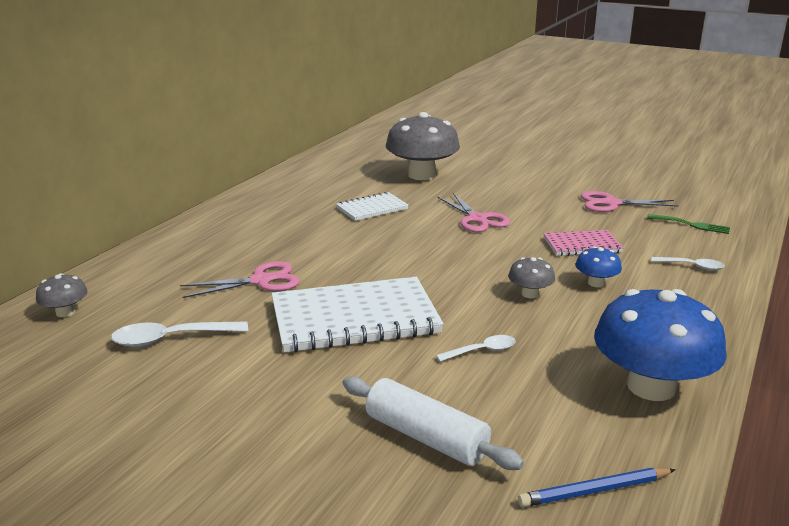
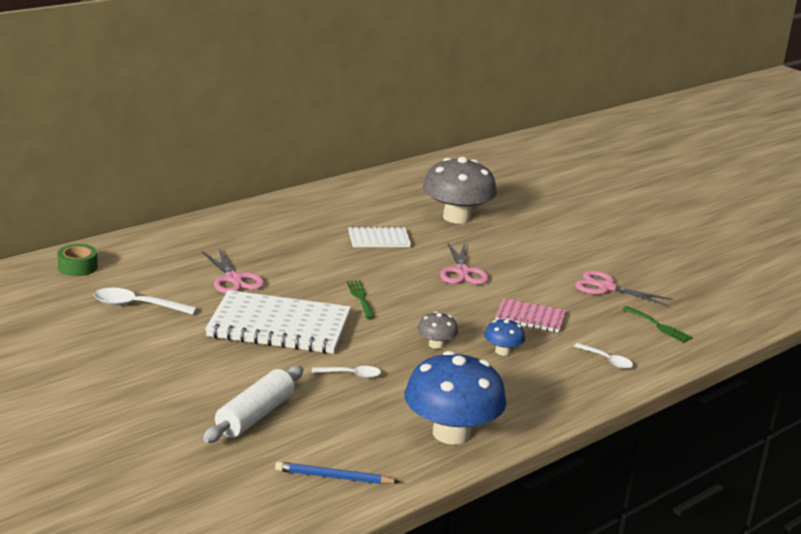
camera: 20 degrees right, 0 degrees up
(65, 312) = (78, 267): grey mushroom -> green tape
(261, 281) = (234, 279): pink scissors -> pink scissors turned 60 degrees clockwise
(409, 266) = (360, 297): none -> green fork
(426, 437) = (255, 416): white rolling pin -> white rolling pin turned 60 degrees clockwise

